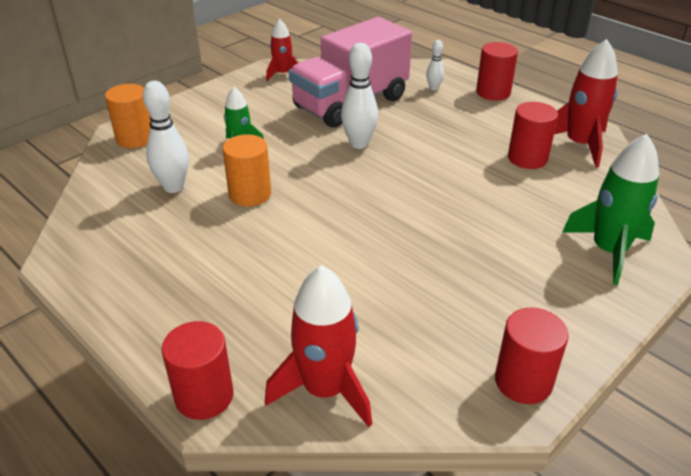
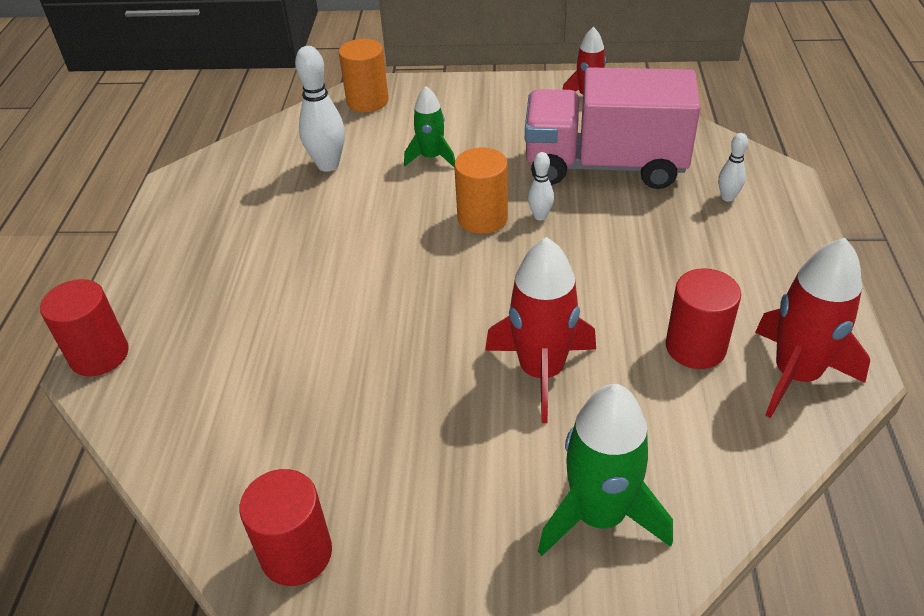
camera: 50 degrees right, 5 degrees up
(250, 194) = (370, 208): orange cylinder -> orange cylinder (482, 218)
(325, 390) = (164, 419): red rocket -> red rocket (541, 372)
(359, 144) = (540, 216): white bowling pin -> white bowling pin, size x0.54
(493, 92) = (796, 242): red cylinder -> none

